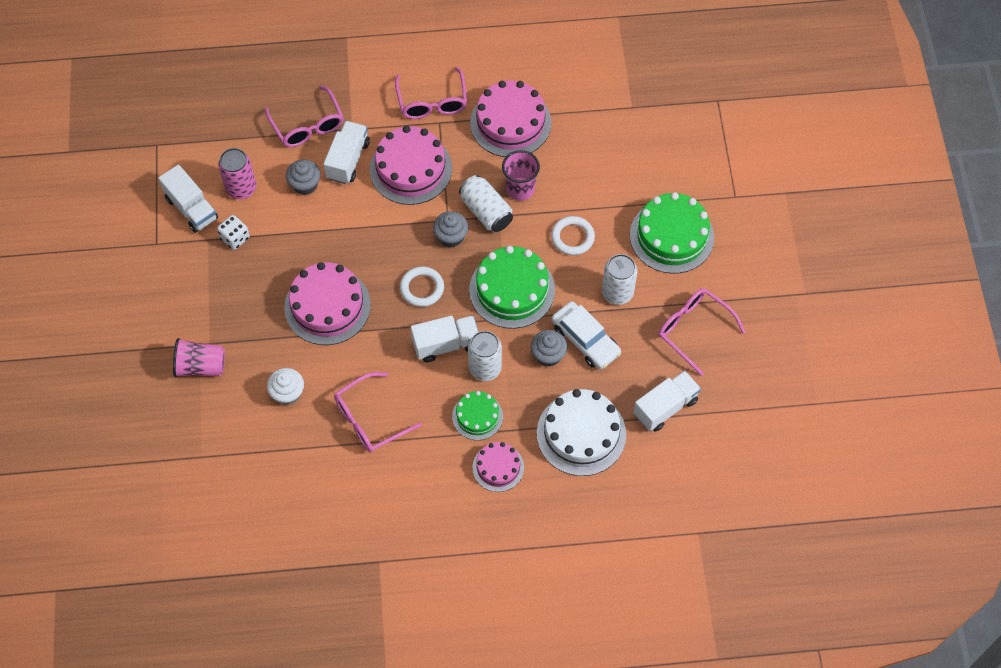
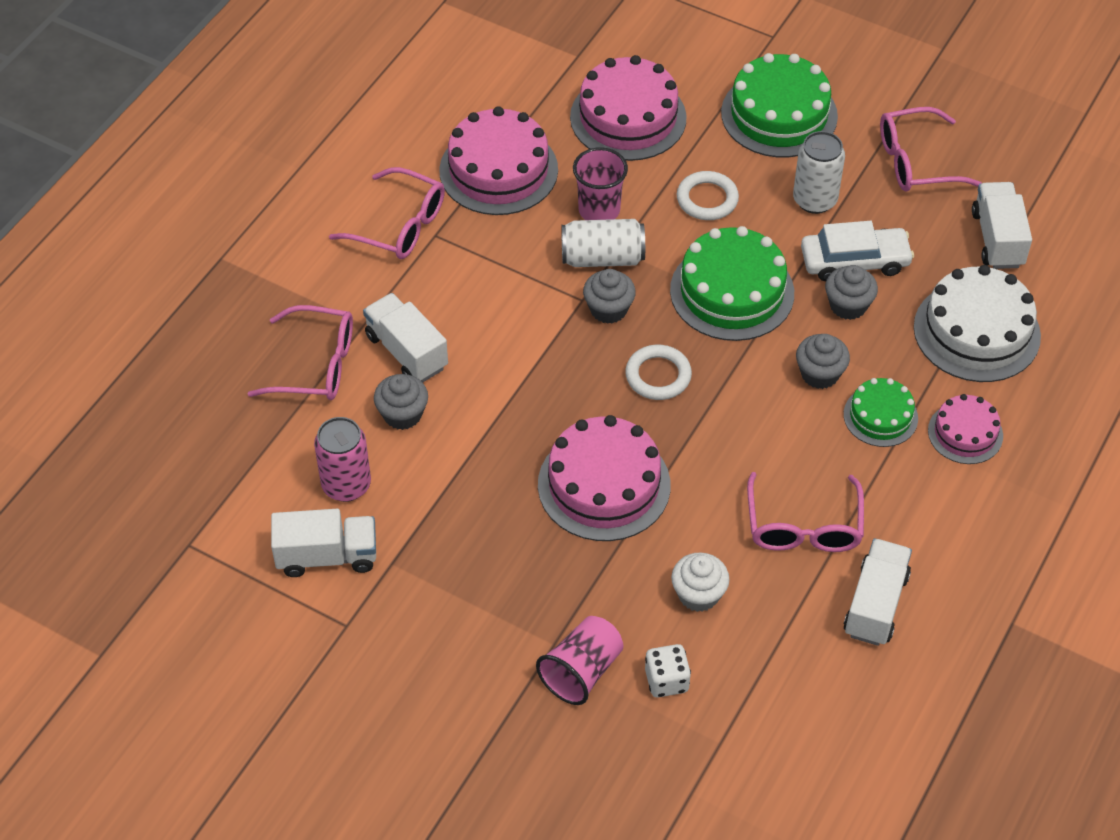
camera: 55 degrees left, 10 degrees down
(235, 238) = (416, 531): white dice -> white dice (666, 680)
(410, 169) = (477, 297): pink cake -> pink cake (628, 117)
(446, 344) = (756, 394): white truck -> white truck (875, 604)
(485, 368) = (819, 374): white can -> grey cupcake

